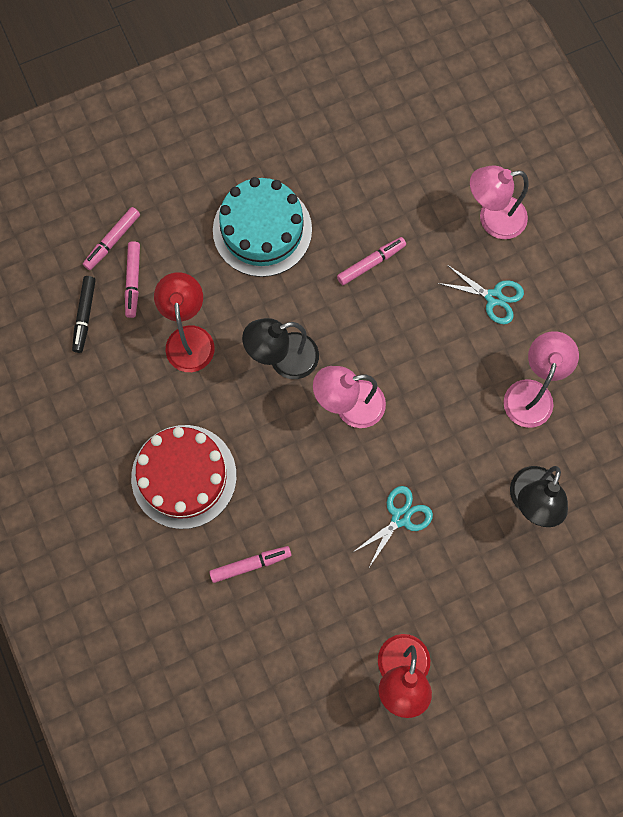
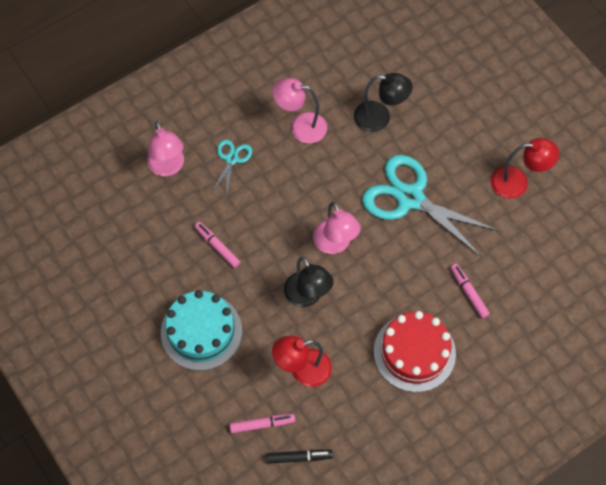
camera: 100 degrees left, 10 degrees down
(112, 241) = (229, 449): pink marker -> none
(400, 518) = (410, 198): turquoise scissors -> turquoise scissors, size x2.09

